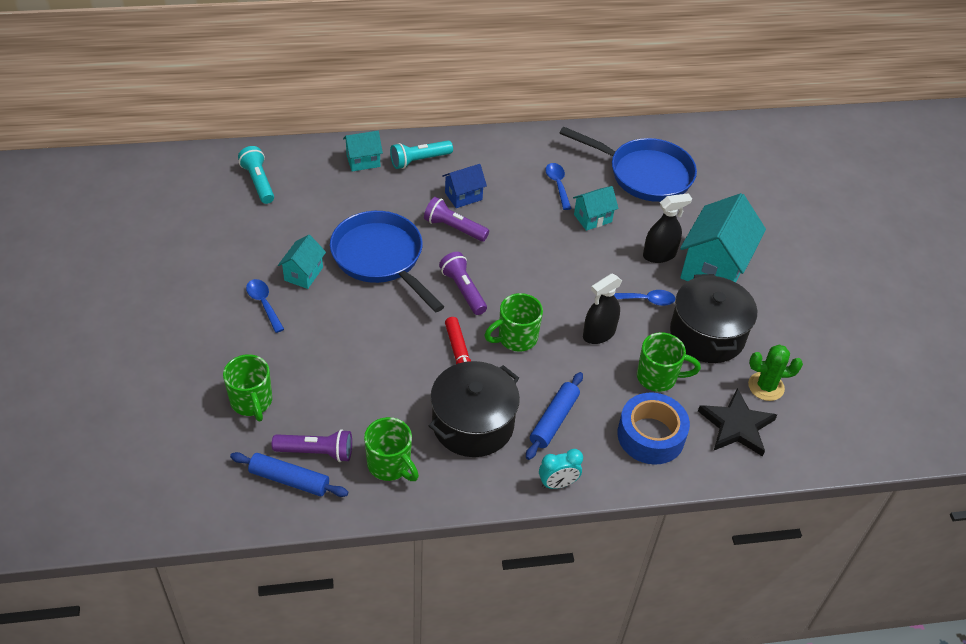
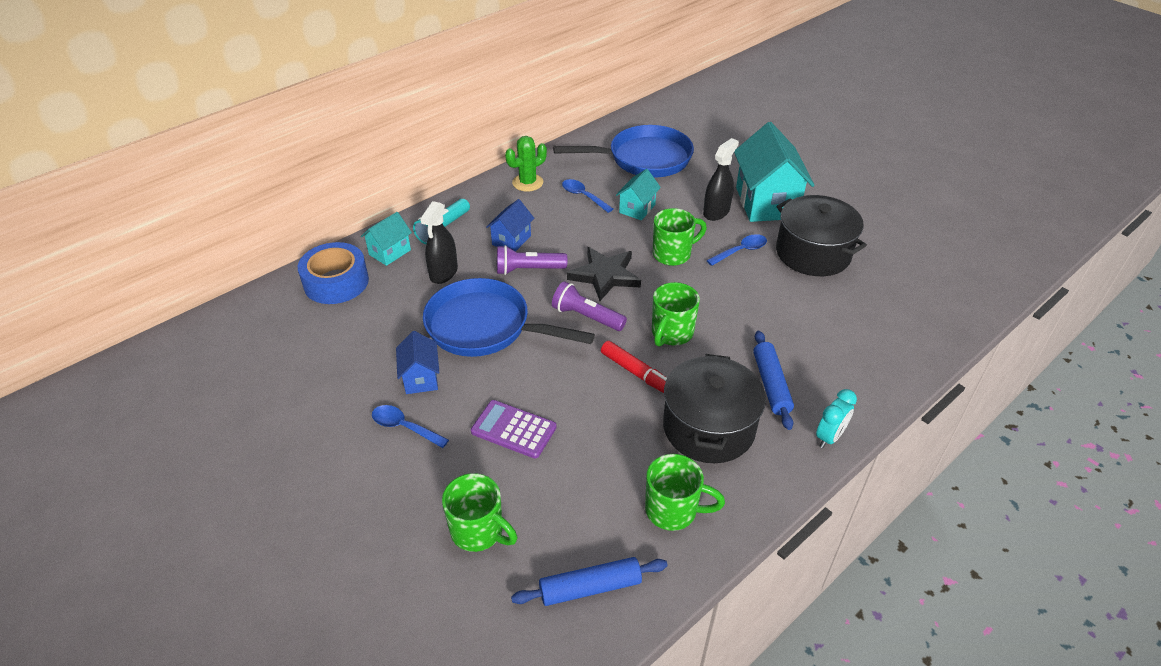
camera: 30 degrees left, 5 degrees down
(258, 182) = (297, 317): turquoise flashlight -> none
(303, 274) = (421, 378): turquoise house -> blue house
(316, 452) = (591, 542): purple flashlight -> none
(334, 346) = (513, 429): none -> purple calculator
(599, 334) = (733, 295): black spray bottle -> black spray bottle (443, 273)
(650, 435) = (856, 353): blue tape -> blue tape (336, 282)
(658, 377) = (813, 304): green mug -> green mug (673, 254)
(736, 426) = (906, 310): black star -> black star (605, 275)
(766, 386) = (894, 270): green cactus -> green cactus (527, 183)

